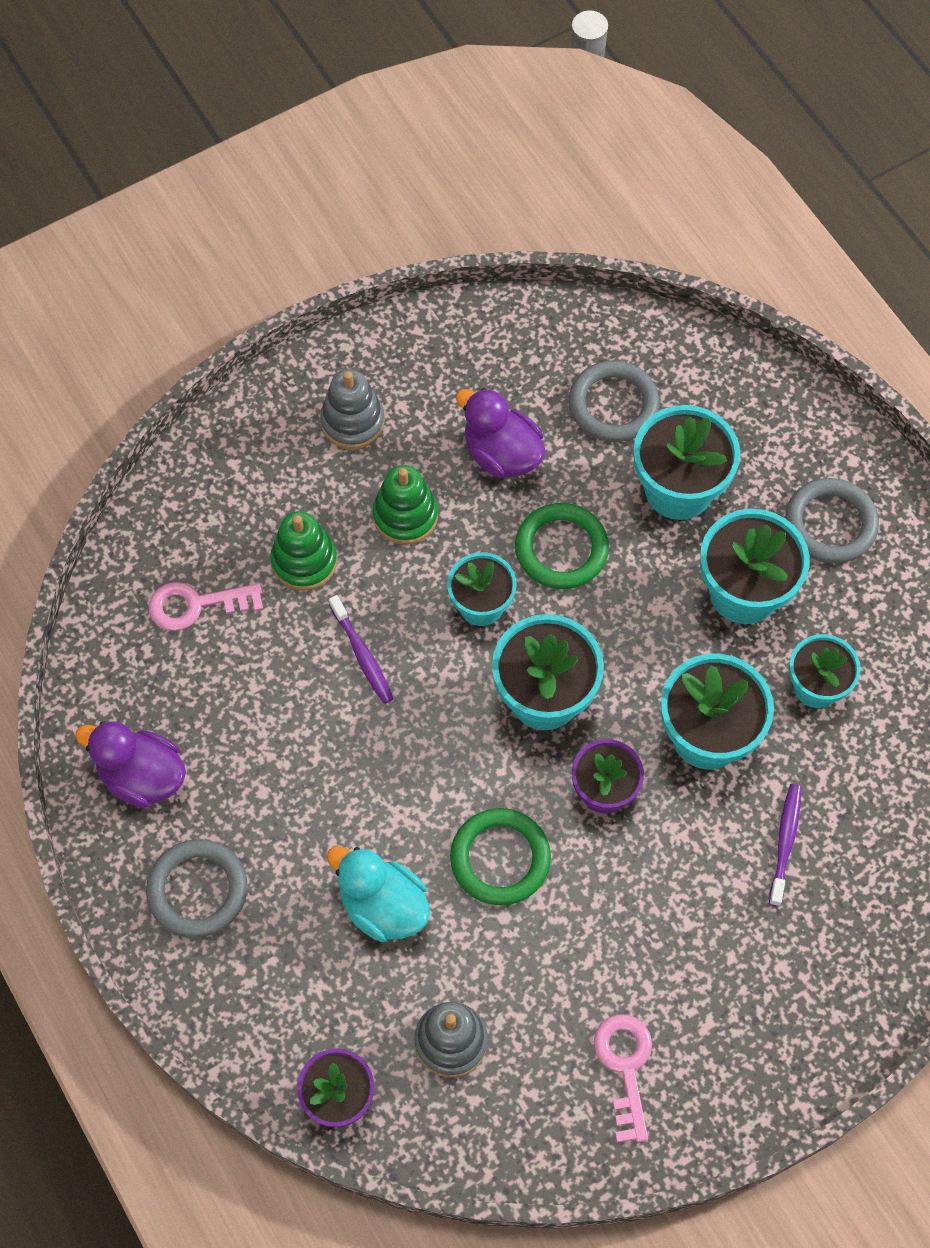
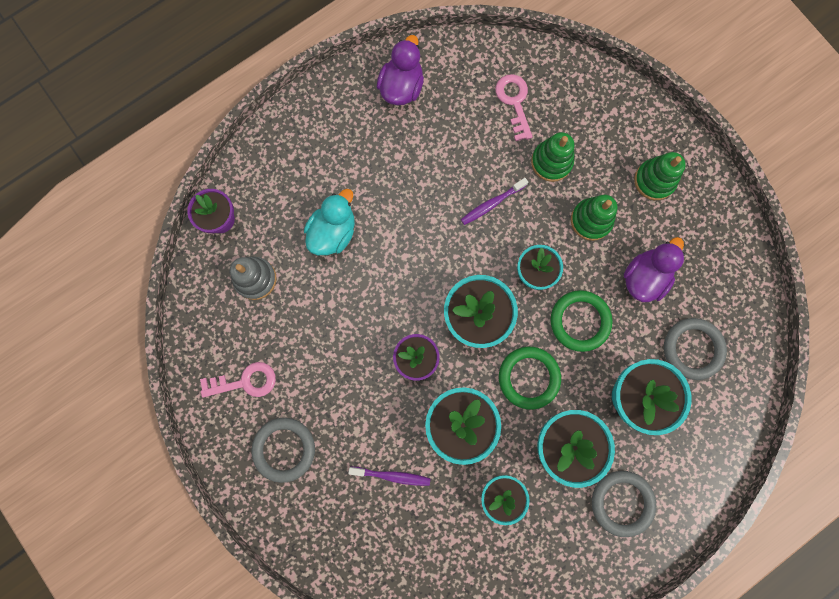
camera: 85 degrees right, 15 degrees up
(197, 890) = (335, 127): grey ring -> grey ring (284, 449)
(352, 422) = (654, 180): grey stacking toy -> green stacking toy
(500, 859) = (367, 298): green ring -> green ring (529, 377)

